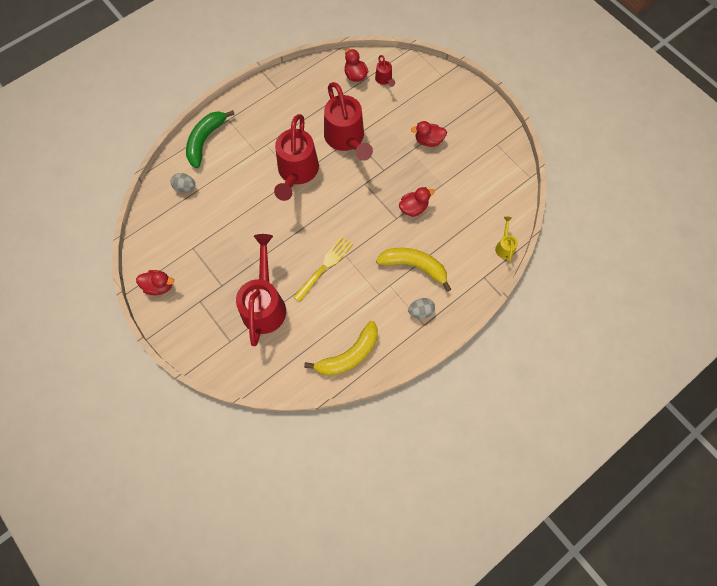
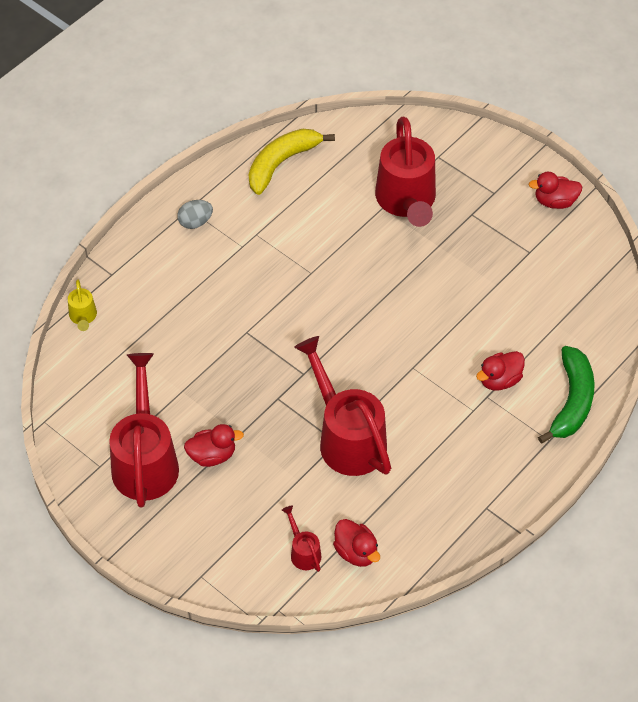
camera: 170 degrees right, 15 degrees down
(185, 187) = (573, 328): grey egg -> none
(296, 172) = (412, 374): red watering can -> red watering can (145, 460)
(324, 267) = (337, 255): yellow fork -> none
(413, 208) = (223, 349): red duck -> red duck (499, 380)
(414, 266) = (211, 273): yellow banana -> none

